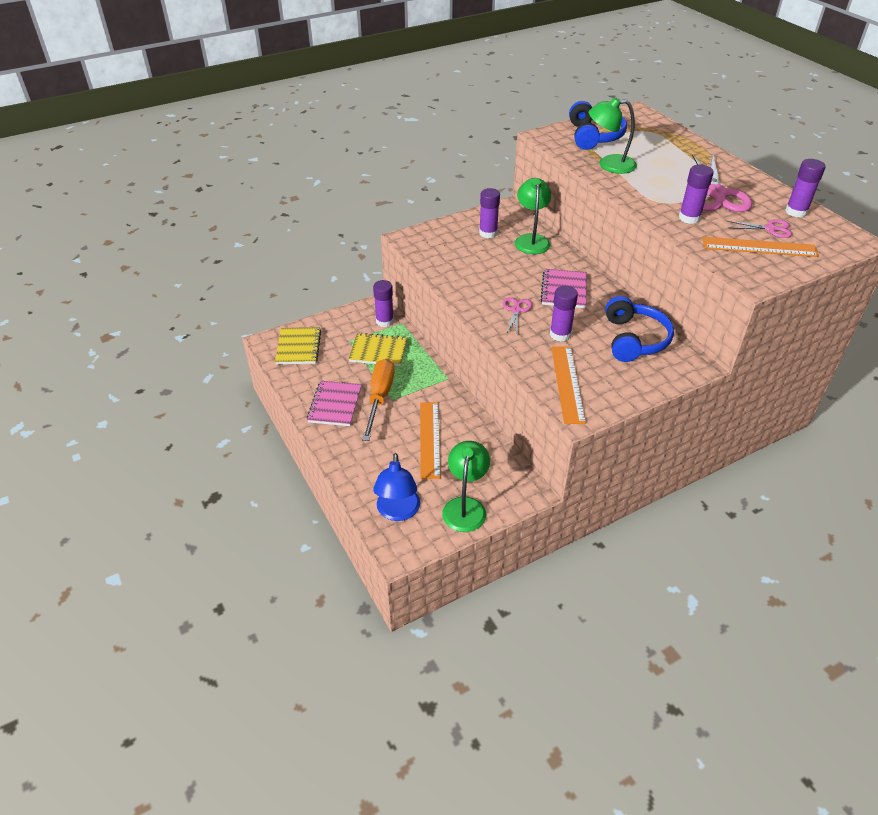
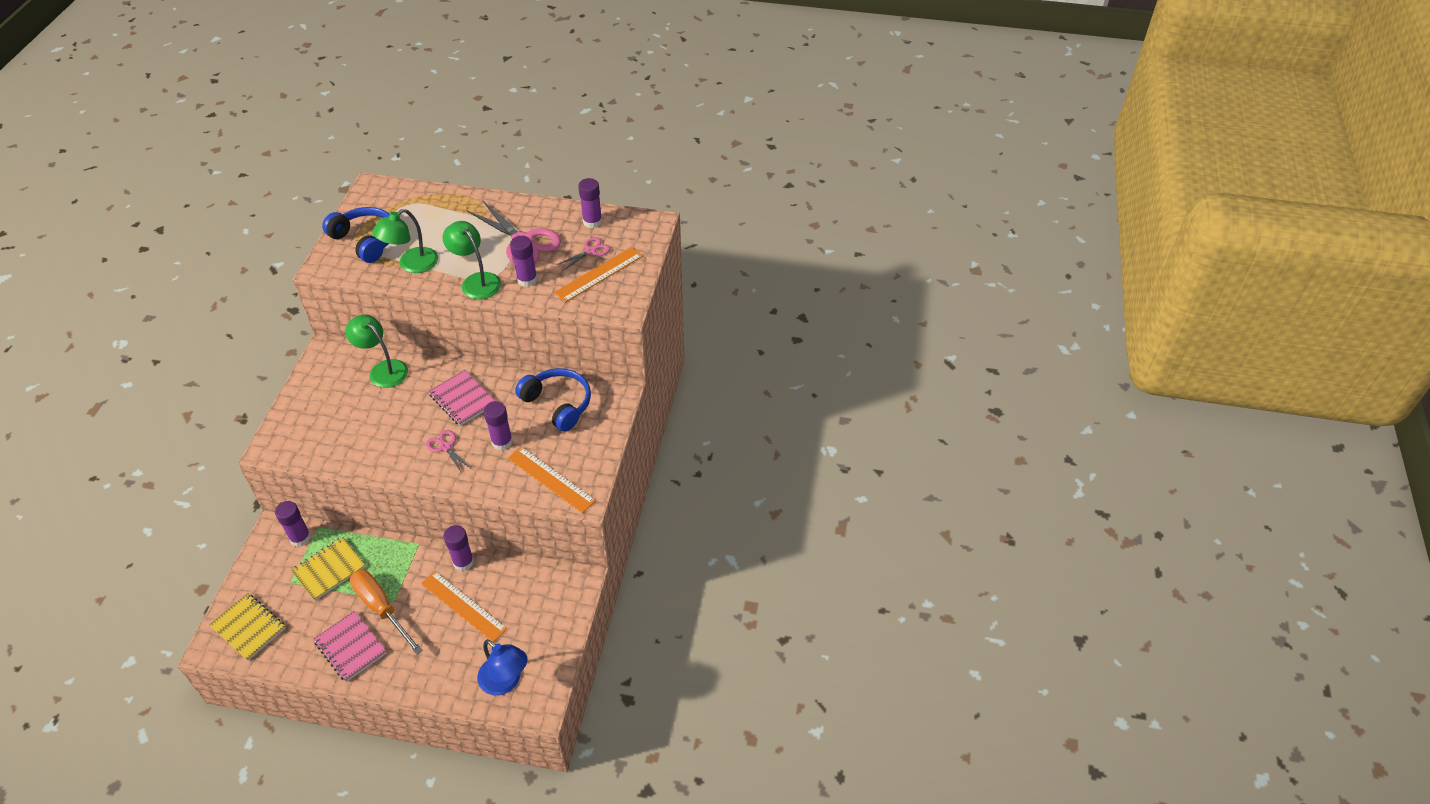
camera: 50 degrees left, 5 degrees up
(465, 506) = (548, 632): green lamp -> green lamp (476, 281)
(488, 233) = (337, 389): purple glue stick -> purple glue stick (463, 562)

